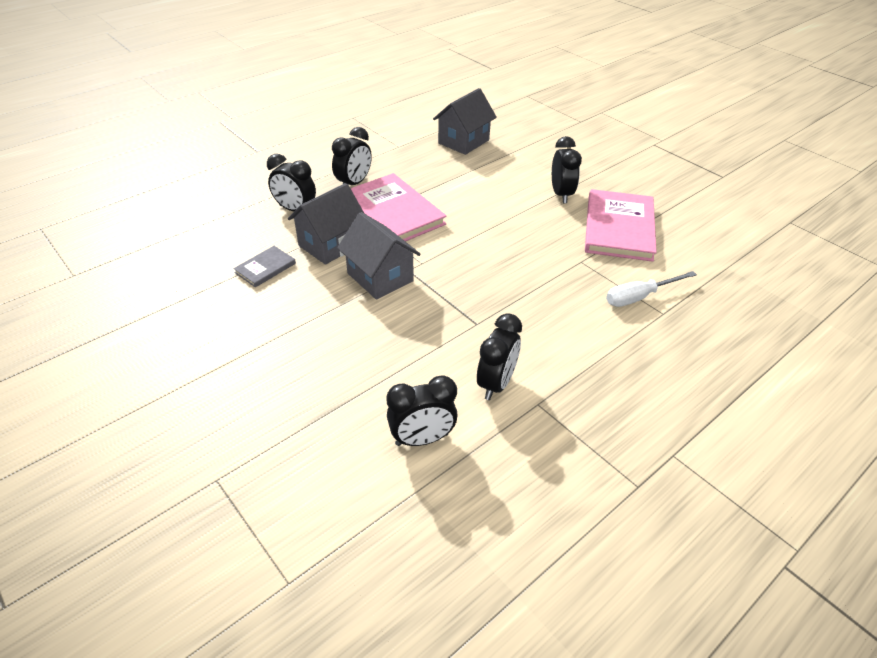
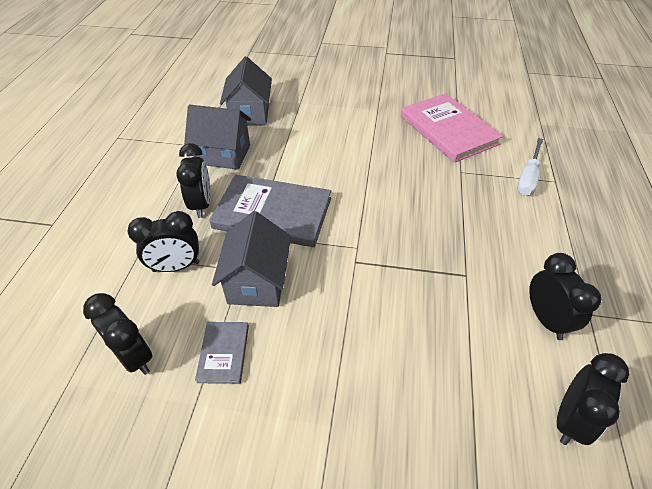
camera: 40 degrees left, 5 degrees up
(380, 277) = (342, 285): grey house -> grey house (223, 155)
(393, 212) = (273, 213): pink book -> grey book
(561, 194) = (379, 123): black clock -> black clock (134, 356)

